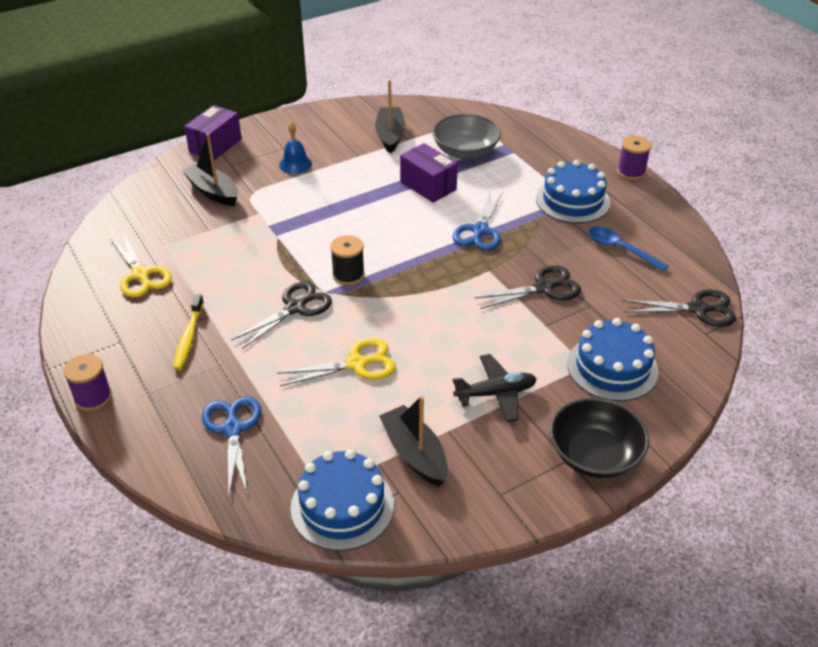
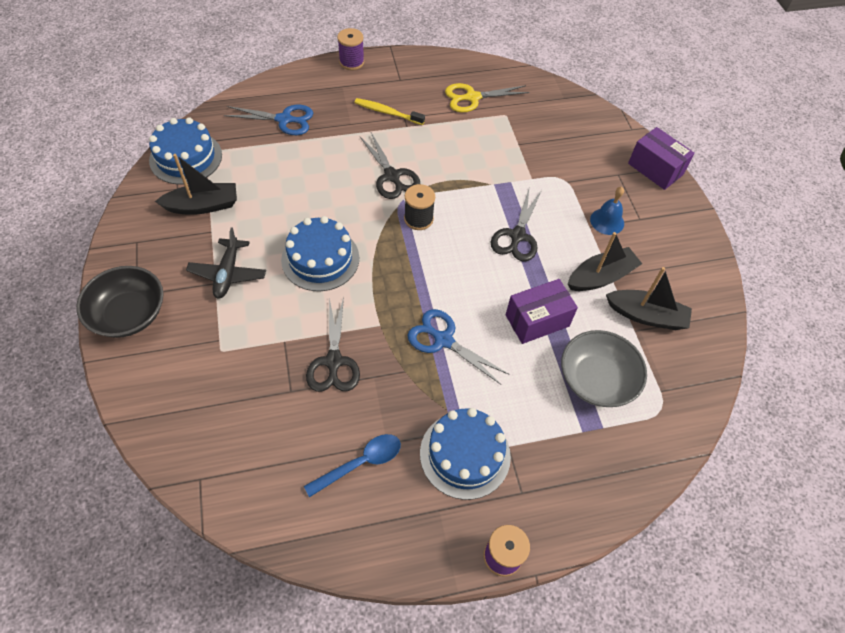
camera: 105 degrees right, 15 degrees up
(213, 191) = (575, 155): black boat -> black boat (601, 277)
(356, 364) = (309, 197): yellow scissors -> none
(612, 367) = (206, 371): blue cake -> blue cake (320, 259)
(697, 309) = (234, 492): black scissors -> black scissors (517, 236)

